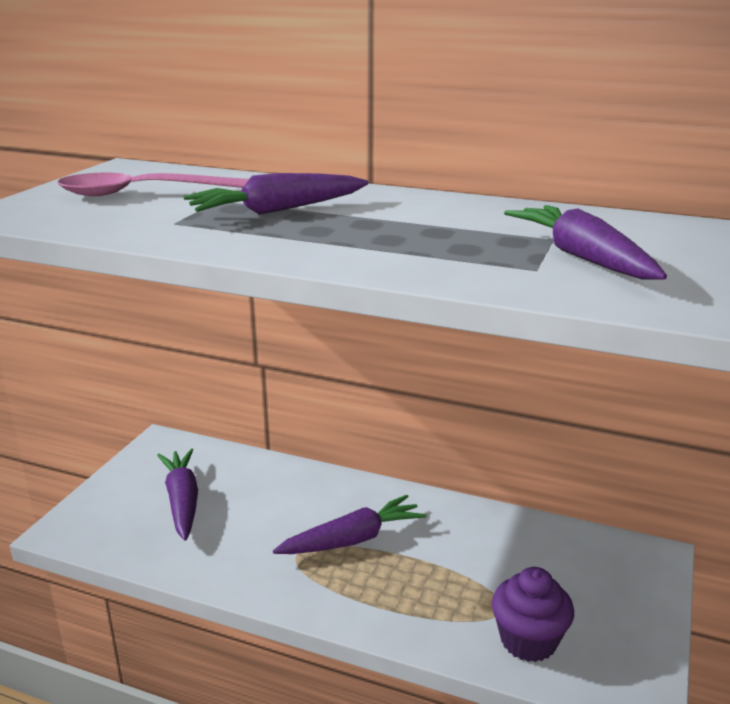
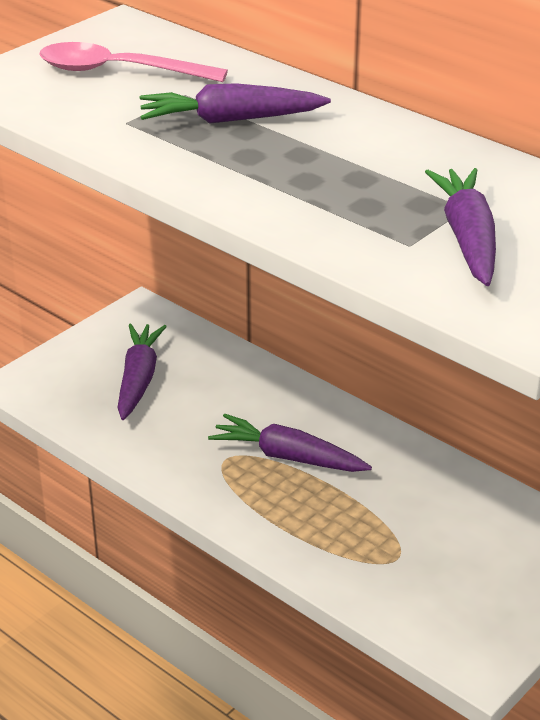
camera: 20 degrees right, 10 degrees up
(353, 539) = (287, 457): purple carrot -> purple carrot turned 150 degrees counterclockwise
(528, 640) = (404, 592): purple cupcake -> none

